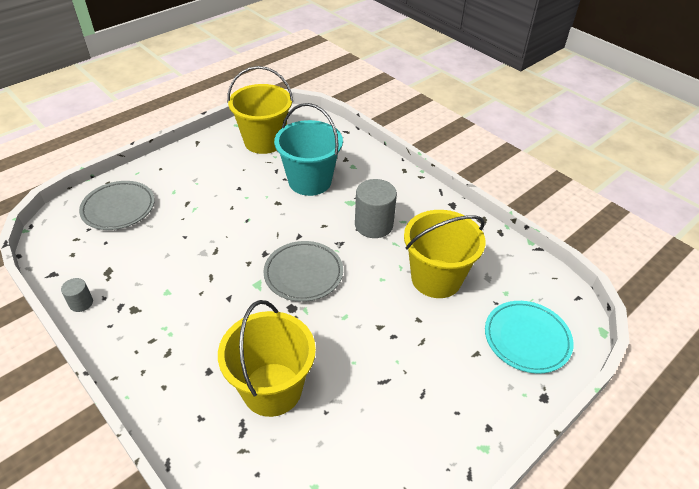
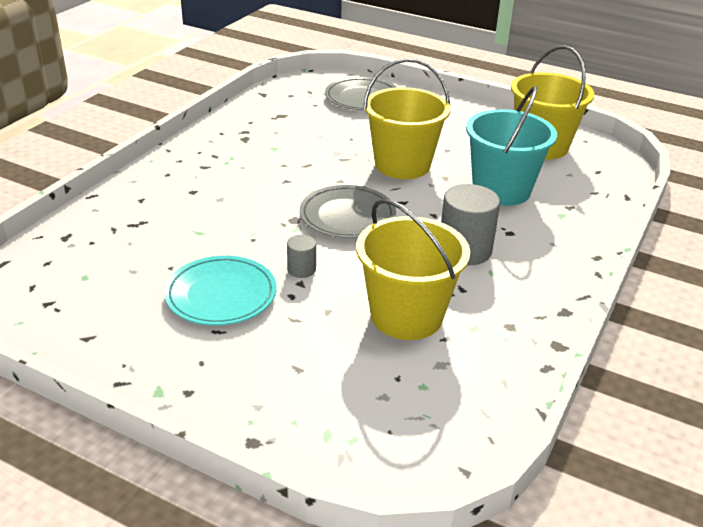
camera: 70 degrees right, 10 degrees down
(81, 303) = (238, 114): grey cylinder -> grey cylinder (301, 269)
(272, 389) = (186, 230): yellow bucket -> yellow bucket (402, 165)
(527, 339) = (347, 416): turquoise plate -> turquoise plate (221, 295)

